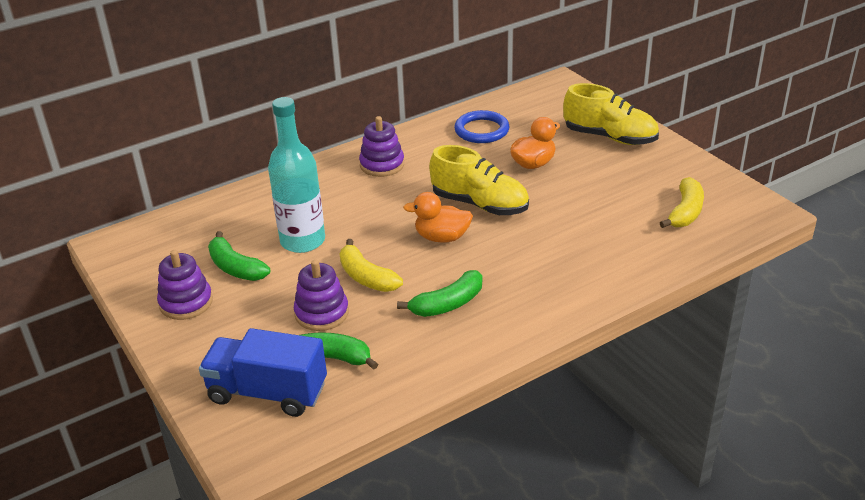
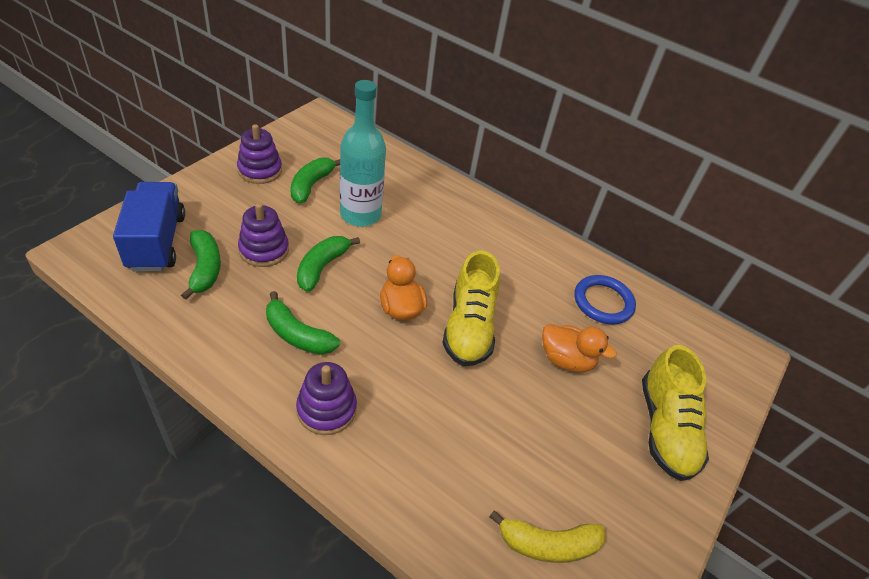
camera: 60 degrees right, 10 degrees up
(366, 277) = (322, 267): yellow banana -> green banana
(382, 165) = (499, 239): purple stacking toy -> purple stacking toy (326, 409)

